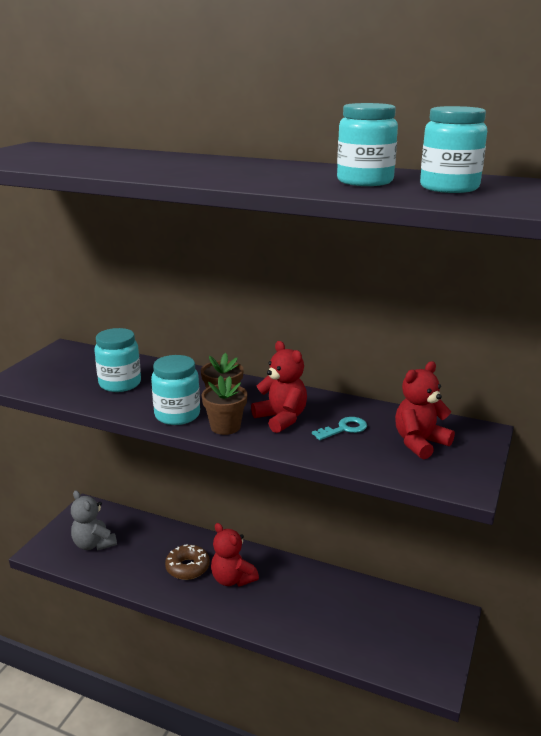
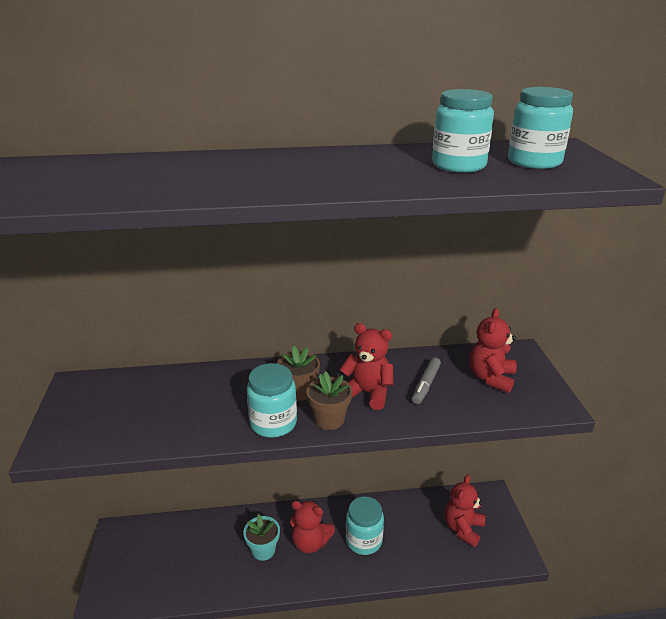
camera: 30 degrees left, 5 degrees up
(94, 544) = (154, 568): grey teddy bear -> none
(120, 384) = (180, 407): turquoise jar -> turquoise jar (364, 540)
(187, 567) = (263, 550): brown donut -> turquoise flower pot
(344, 429) = (426, 385): turquoise key -> grey marker
(394, 631) = (463, 528): none -> red teddy bear

